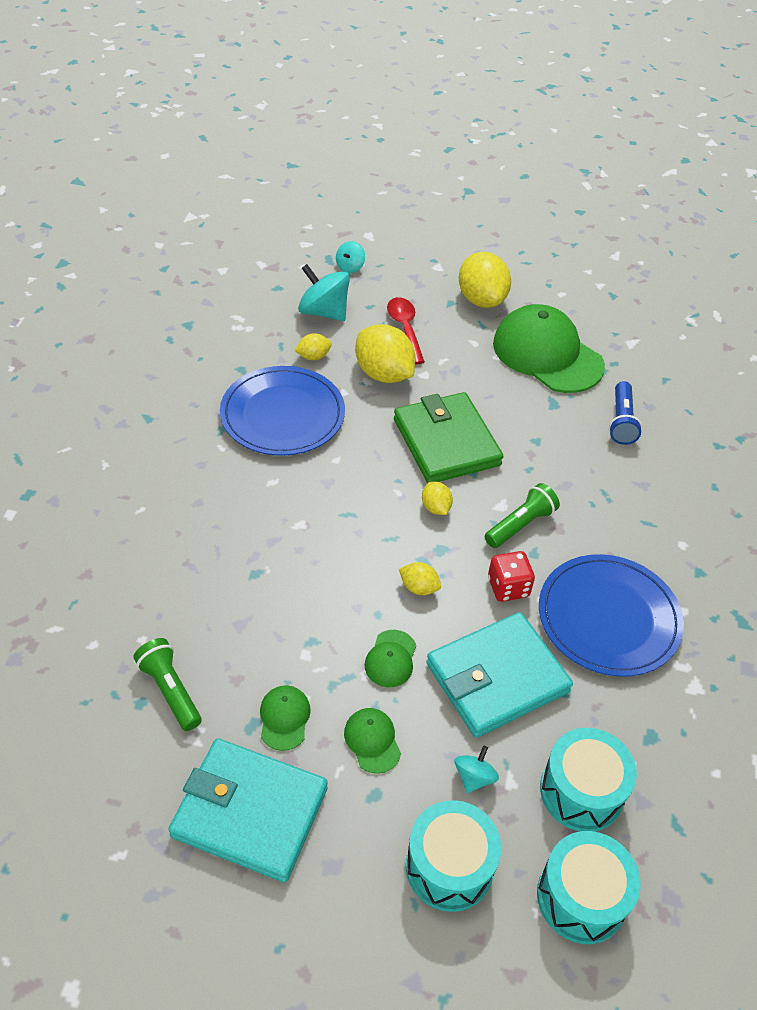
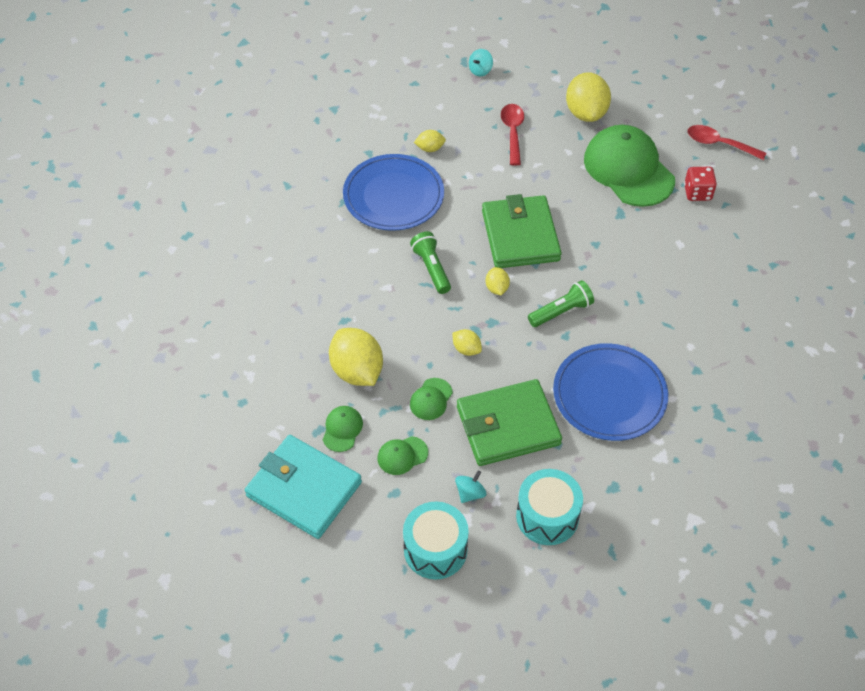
camera: 15 degrees right, 5 degrees up
(170, 690) = (264, 397): green flashlight -> green flashlight (431, 268)
(324, 312) = (448, 109): turquoise spinning top -> none
(372, 741) = (402, 455): green cap -> green cap turned 105 degrees counterclockwise
(384, 374) = (484, 171): yellow lemon -> yellow lemon (357, 371)
(497, 678) = (508, 426): turquoise wallet -> green wallet
(508, 587) = (536, 359): red dice -> red dice (697, 193)
(581, 897) = (524, 586): turquoise drum -> none
(621, 422) = (674, 237): blue flashlight -> none
(636, 317) = (719, 144): none -> red spoon

